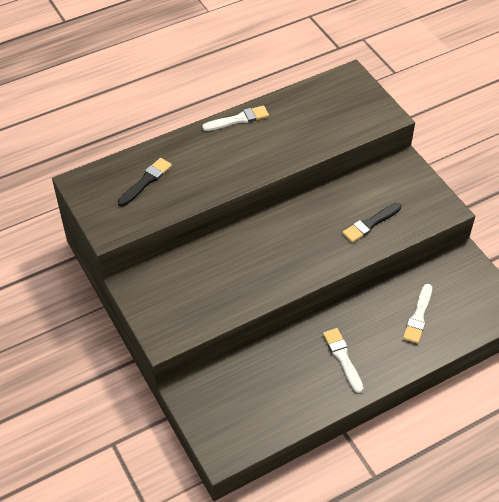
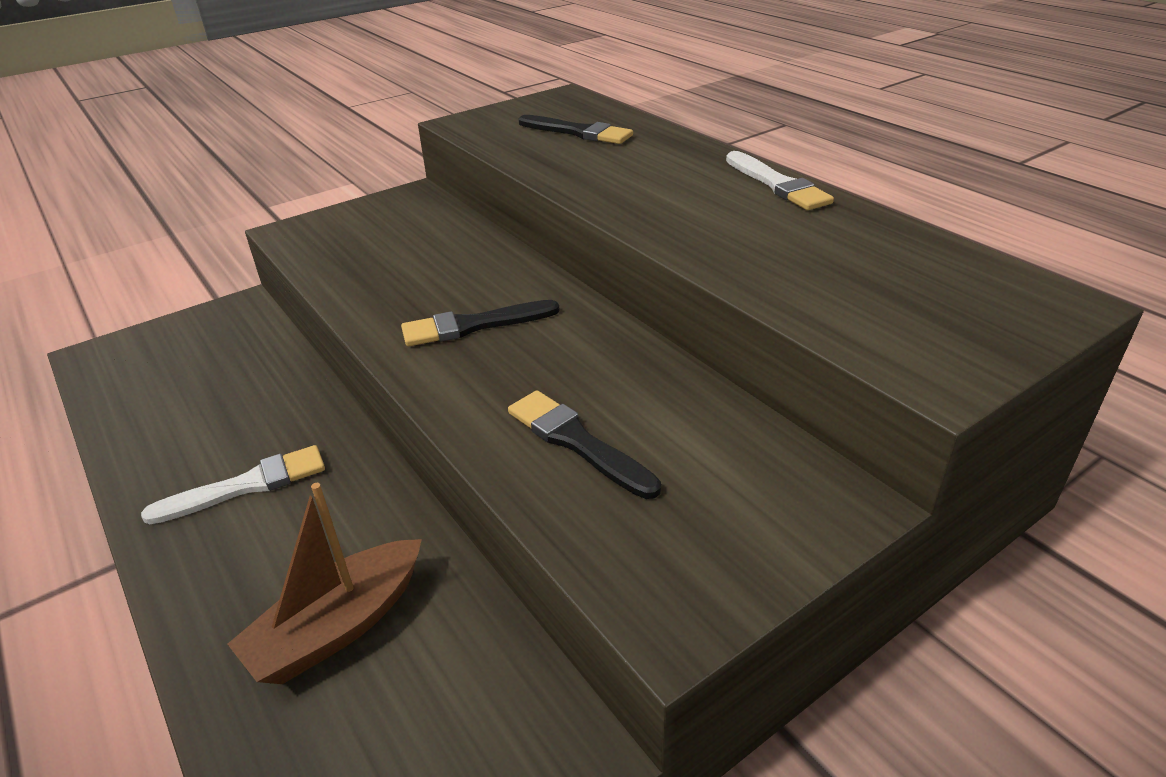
camera: 85 degrees right, 15 degrees down
(285, 253) = (474, 325): none -> black brush
(418, 316) = (338, 627): white brush -> brown boat

